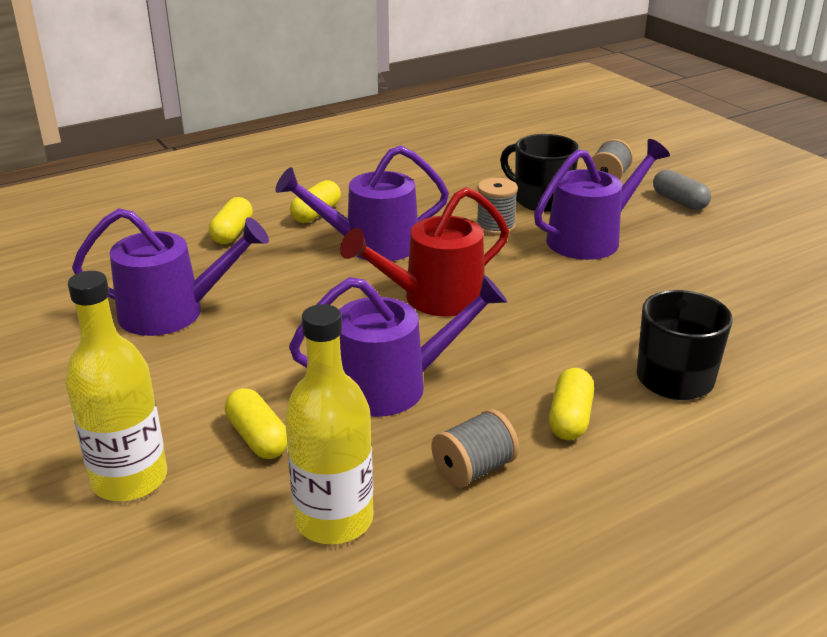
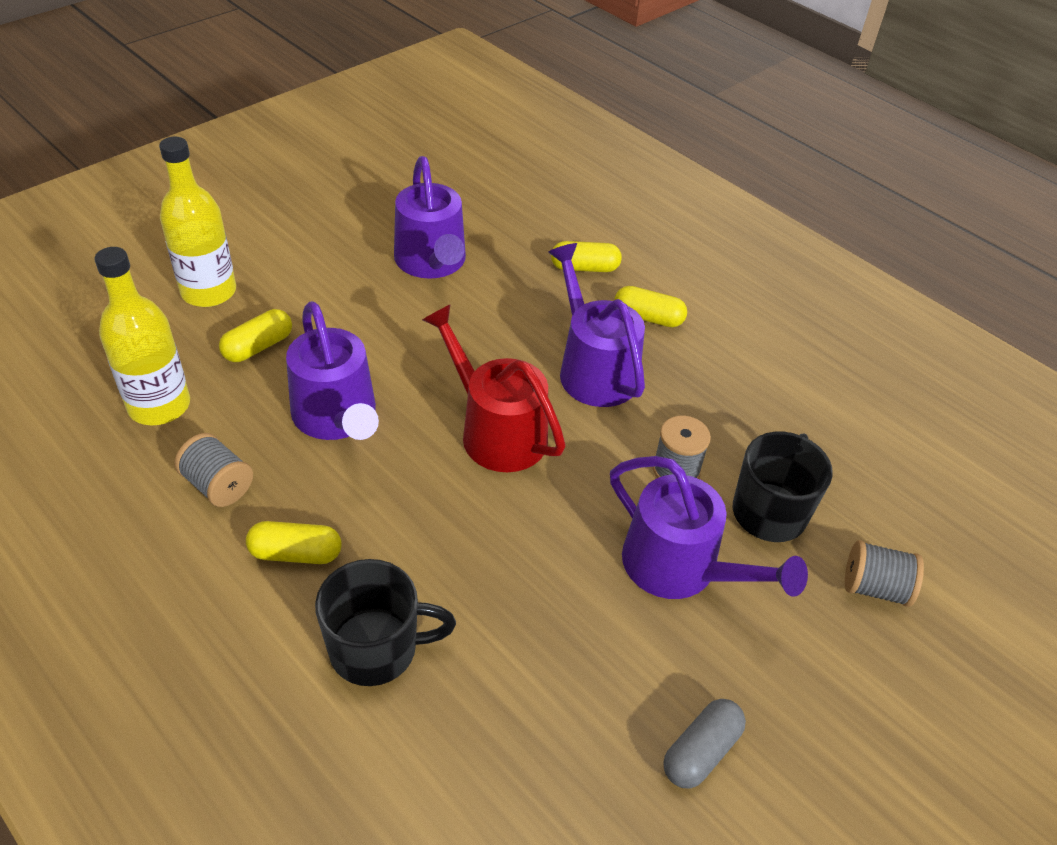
camera: 75 degrees right, 15 degrees up
(679, 201) = (839, 678): grey capsule -> grey capsule (700, 751)

